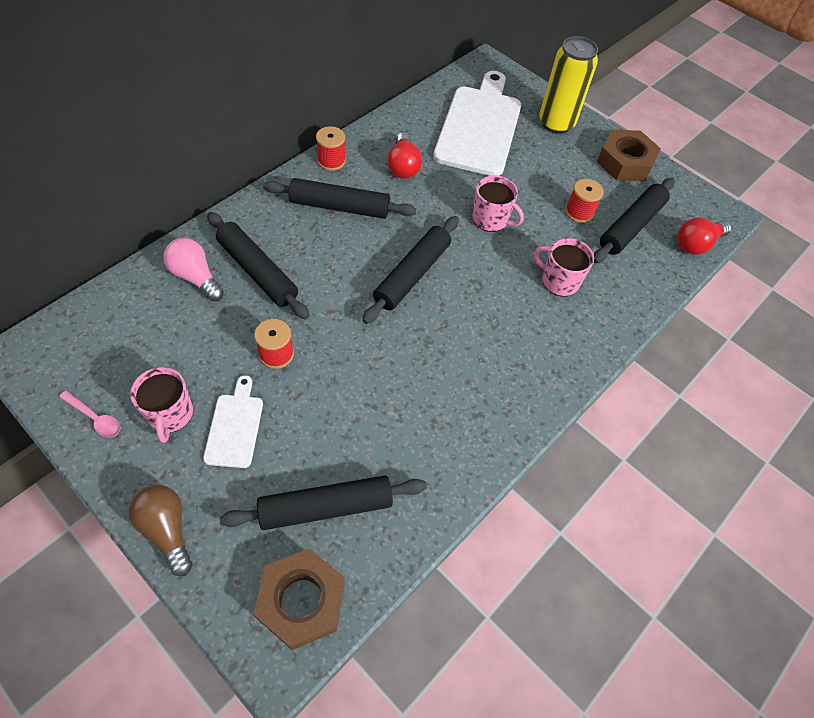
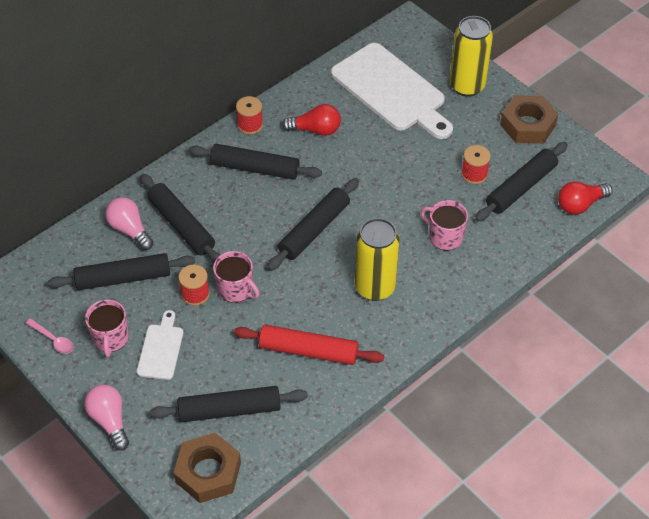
camera: 10 degrees right, 5 degrees down
(167, 530) = (110, 421): brown light bulb -> pink light bulb
(187, 336) = (123, 278): none -> black rolling pin
(403, 166) = (315, 130): red light bulb -> red light bulb turned 90 degrees counterclockwise
(419, 423) = (308, 351): none -> red rolling pin
(479, 127) = (391, 90): white cutting board -> white cutting board turned 120 degrees clockwise
(489, 341) = (375, 287): none -> yellow can
(491, 219) = (391, 180): pink mug -> pink mug (236, 289)

